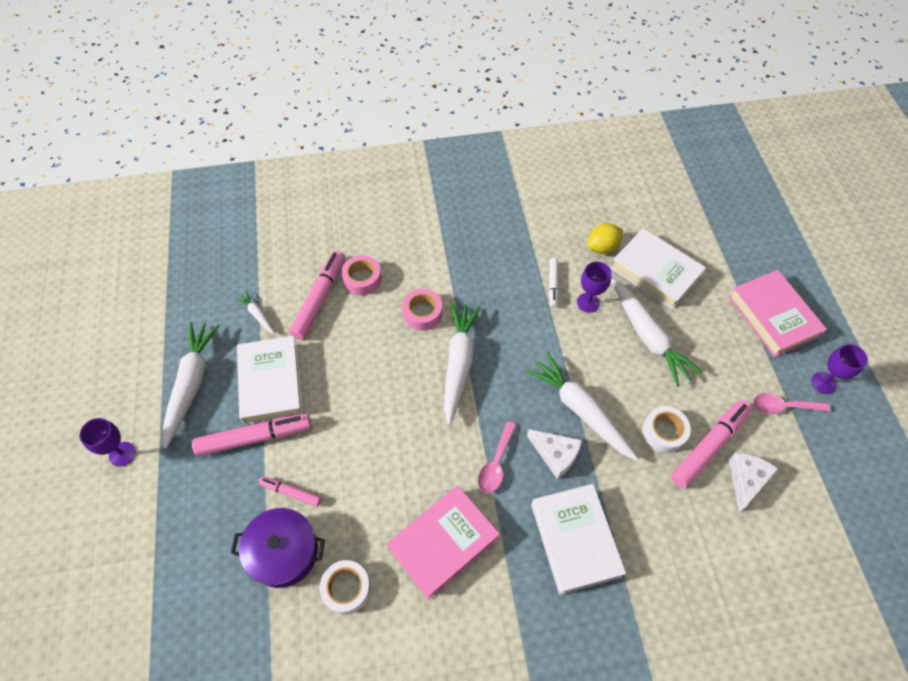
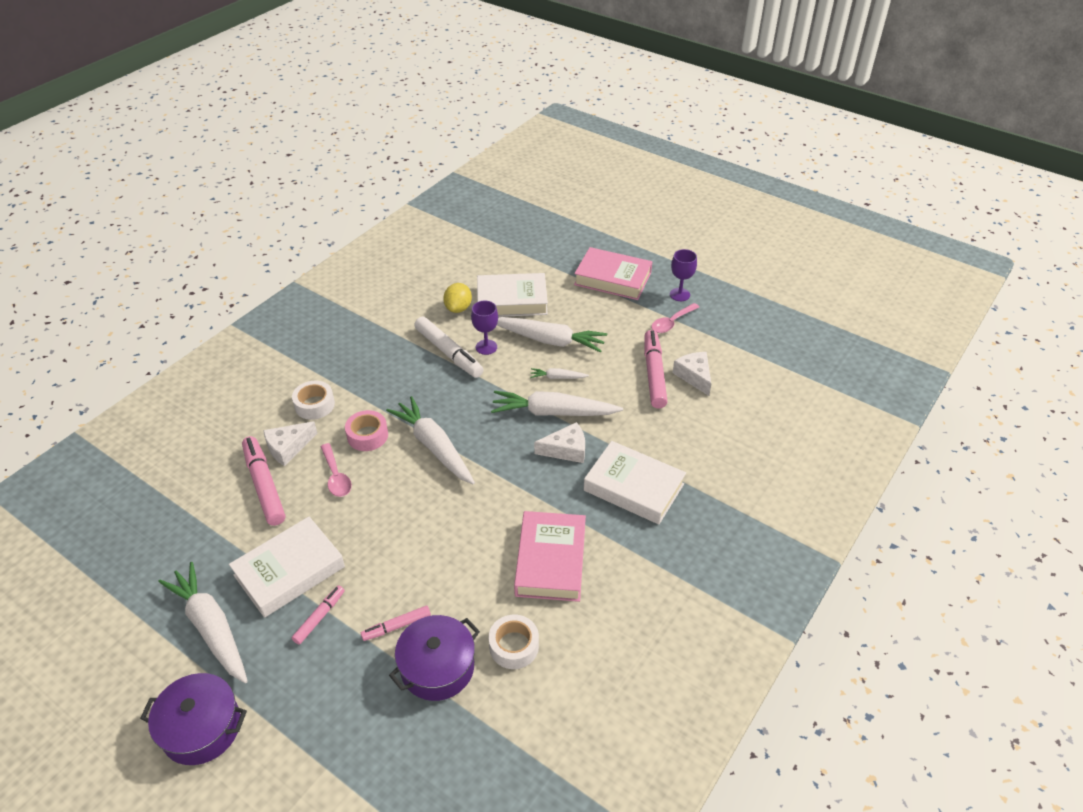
camera: 45 degrees left, 15 degrees down
(122, 454) = (201, 728): purple goblet -> purple pot
(254, 437) = (319, 617): pink marker -> pink marker, size x0.55
(257, 315) = (218, 535): white carrot -> white carrot (557, 377)
(271, 383) = (289, 571): white book -> white book turned 75 degrees counterclockwise
(362, 279) = (288, 447): pink tape -> white cheese
(496, 463) = (532, 486): pink spoon -> pink spoon (336, 476)
(553, 285) = (448, 353): white marker -> white marker, size x1.82
(663, 432) = (619, 386): white tape -> white tape (314, 405)

